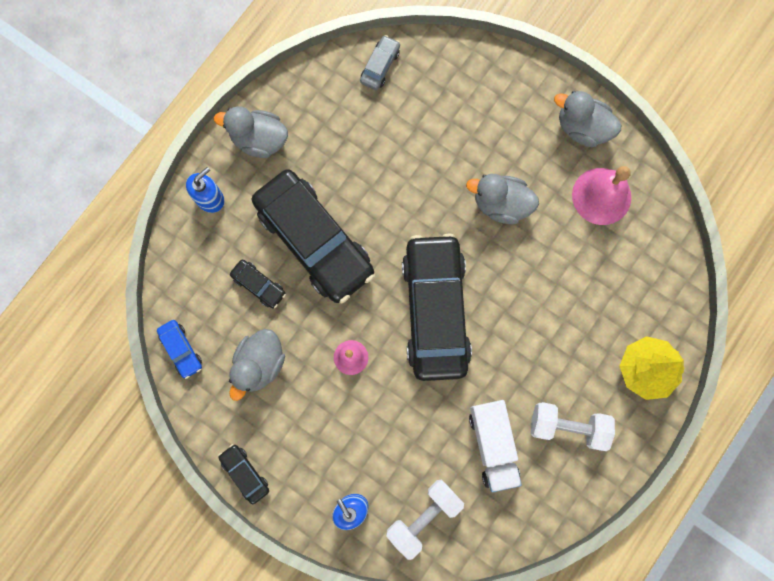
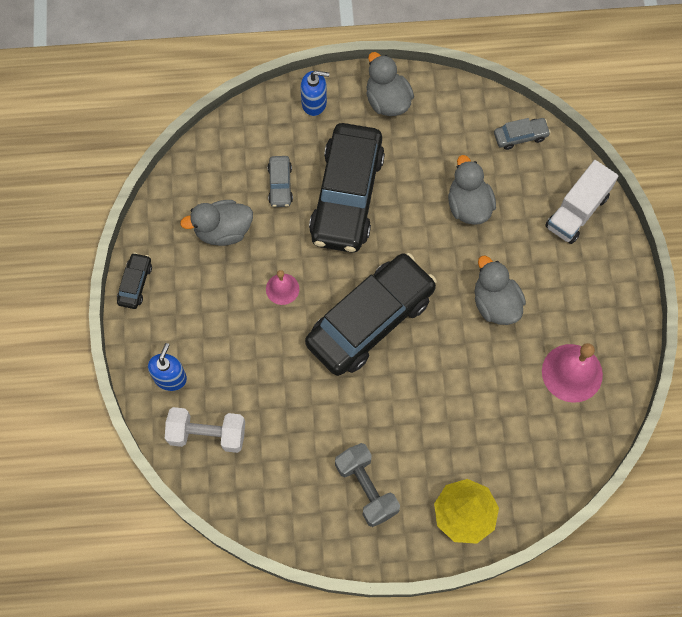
camera: 50 degrees right, 10 degrees down
(181, 349) = (188, 171): blue car -> none
(259, 285) = (280, 185): black car -> grey car
(493, 445) = (304, 443): white truck -> white truck (577, 211)
(567, 426) = (366, 488): white dumbbell -> grey dumbbell
(582, 128) = (612, 316): grey duck -> grey duck (468, 205)

